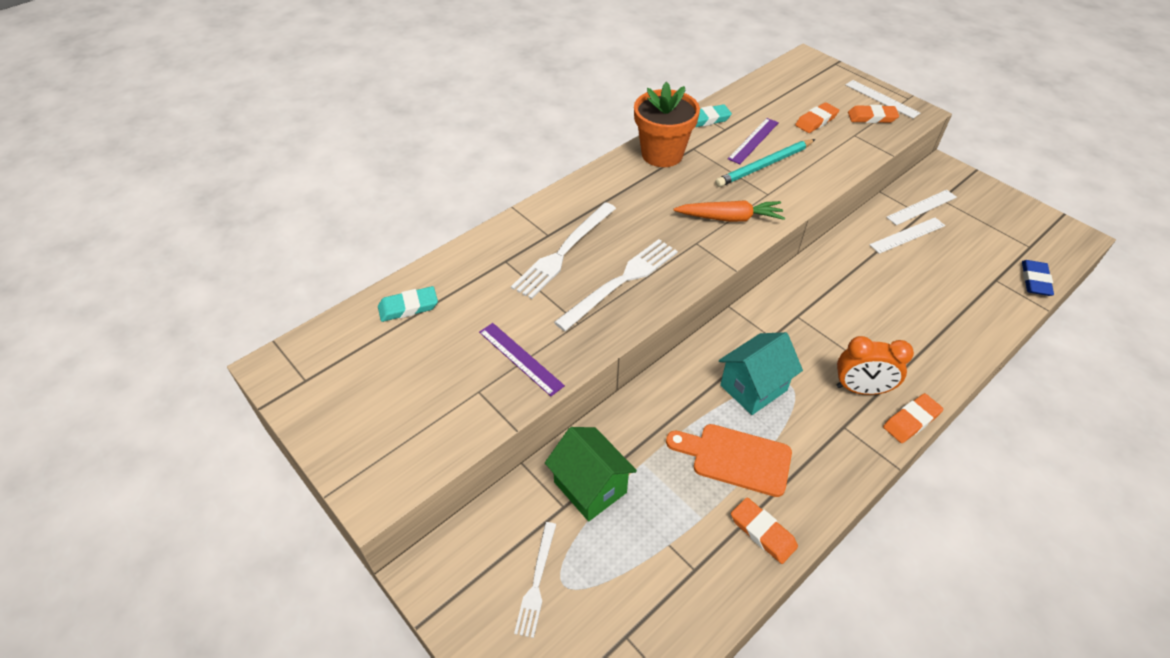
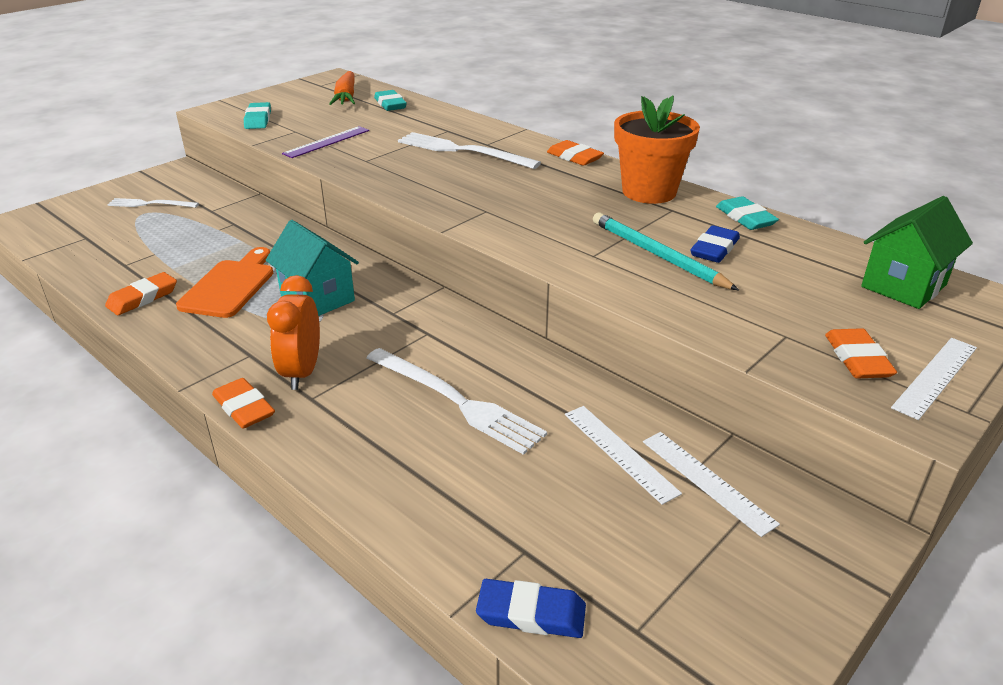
camera: 85 degrees right, 15 degrees down
(427, 435) = (258, 119): none -> turquoise eraser
(590, 487) = (225, 220): green house -> green house (903, 286)
(621, 282) = (420, 175): white fork -> white fork (456, 401)
(729, 218) = (535, 229): orange carrot -> orange carrot (346, 97)
(753, 140) = (714, 249): purple ruler -> blue eraser
(816, 121) = (804, 302): orange eraser -> orange eraser (574, 157)

